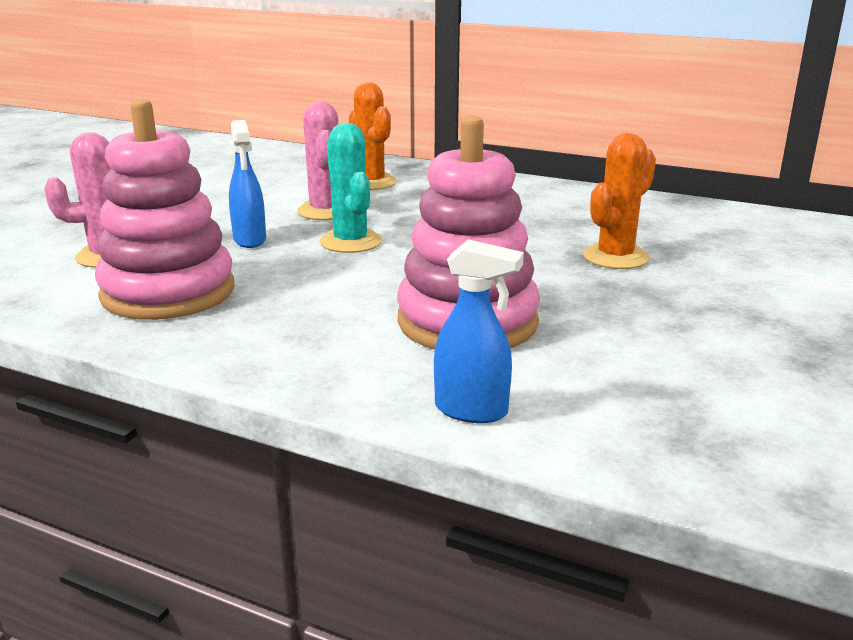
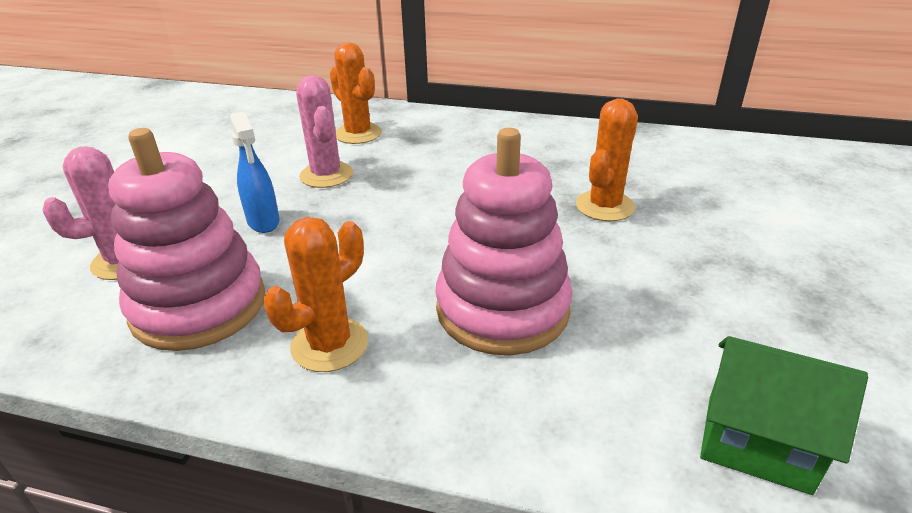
camera: 10 degrees left, 10 degrees up
(283, 330) = (329, 345): none -> orange cactus
(350, 242) = (361, 213): turquoise cactus -> none
(472, 411) = (546, 436): blue spray bottle -> none
(690, 440) = (757, 443): none -> green house

